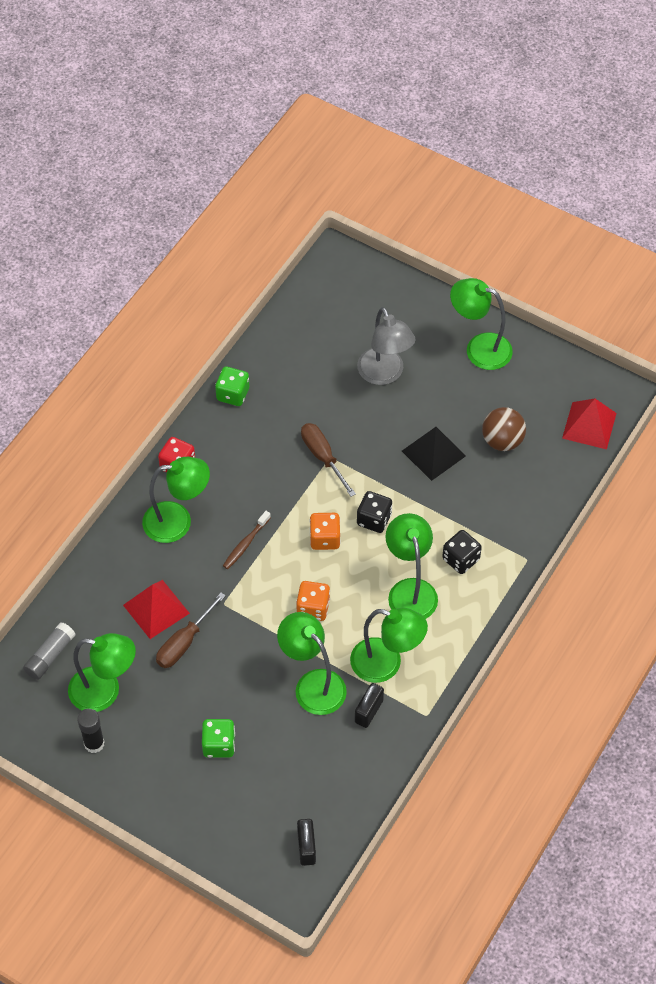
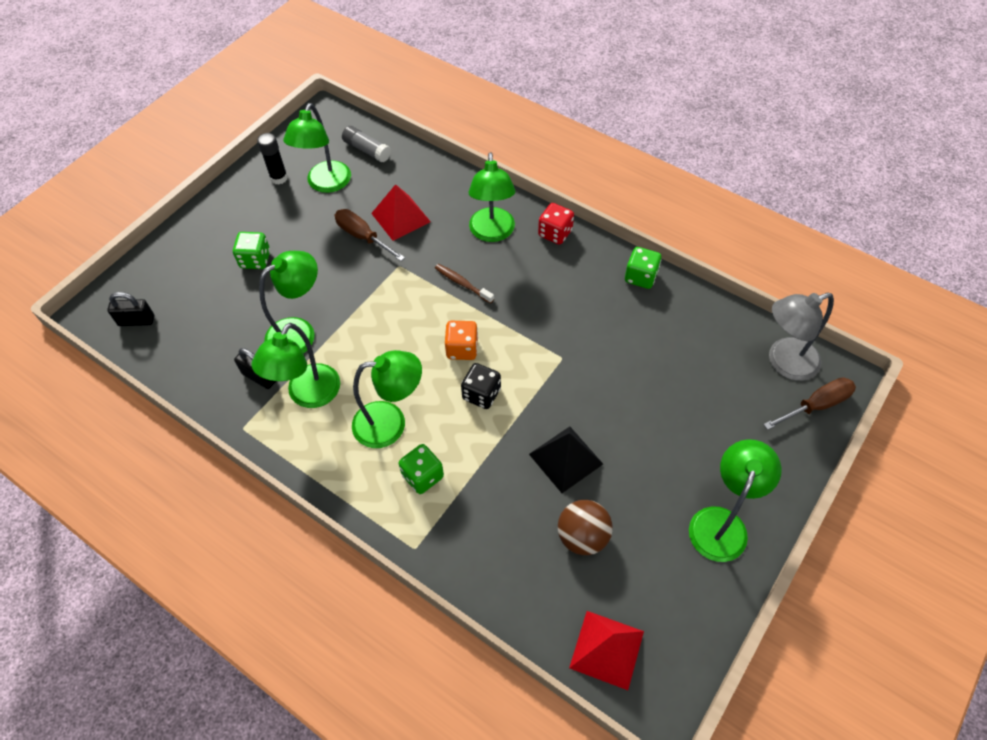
camera: 95 degrees right, 0 degrees up
(313, 608) = (383, 335): orange dice -> none
(323, 457) = (562, 351): brown screwdriver -> brown screwdriver (816, 405)
(384, 374) = (674, 415): grey lamp -> grey lamp (784, 362)
(461, 559) = (422, 476): black dice -> green dice

